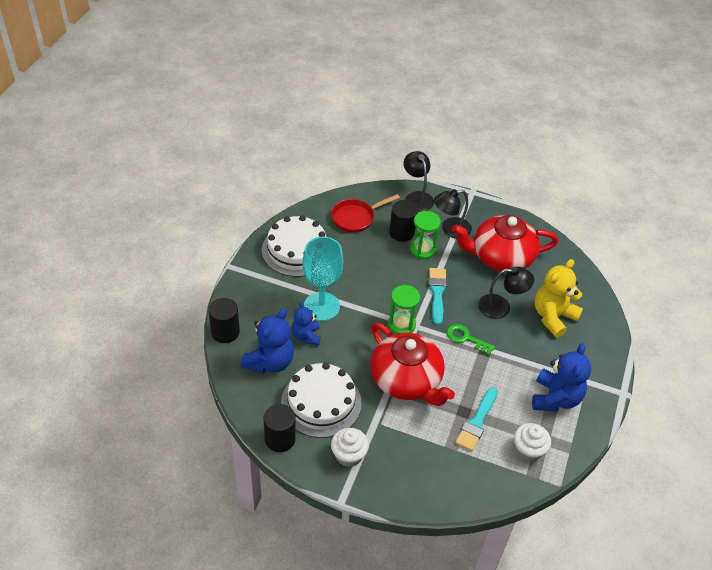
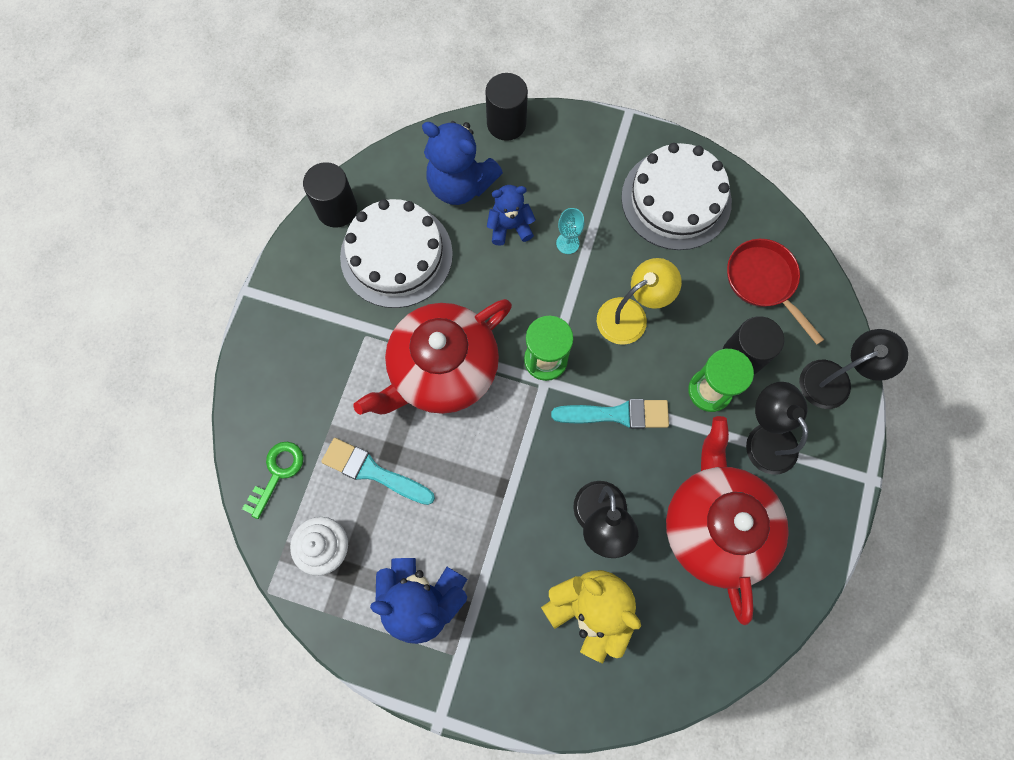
camera: 90 degrees right, 25 degrees up
(321, 306) = (567, 243): turquoise goblet -> turquoise goblet, size x0.42
(349, 455) = (314, 296): white cupcake -> none
(373, 280) = (631, 315): none -> yellow lamp
(466, 338) = (528, 459): green key -> green key (277, 473)

